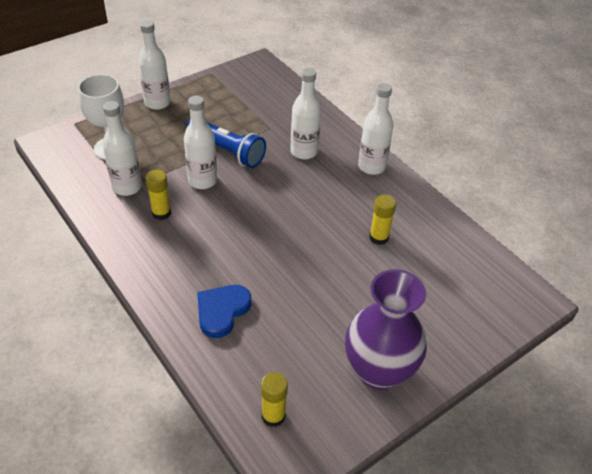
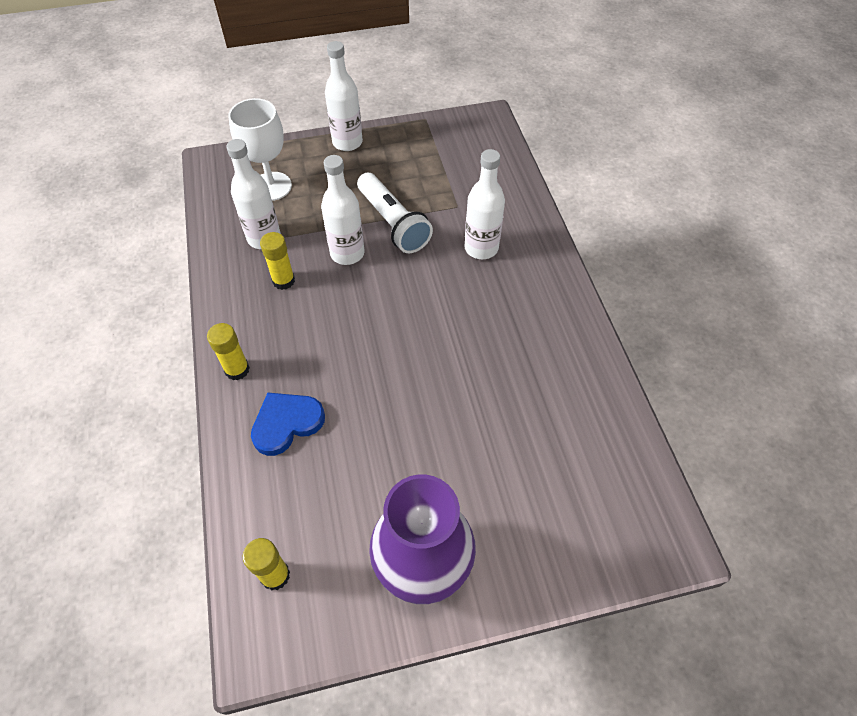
camera: 25 degrees right, 10 degrees up
(227, 151) = (393, 223): blue flashlight -> white flashlight
(371, 166) = (554, 291): white bottle -> none
(378, 237) = (513, 389): yellow glue stick -> yellow glue stick (237, 369)

